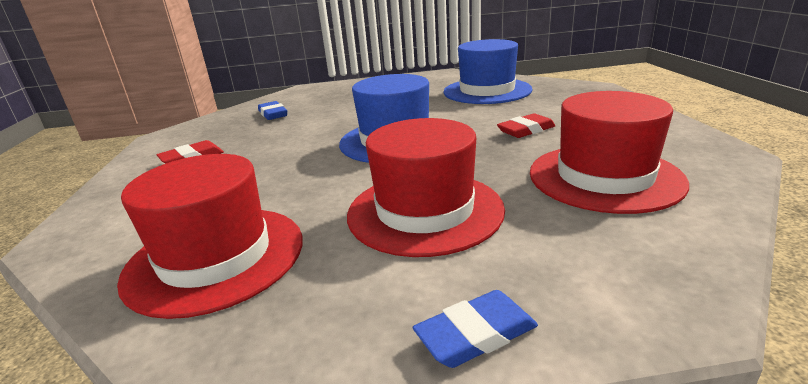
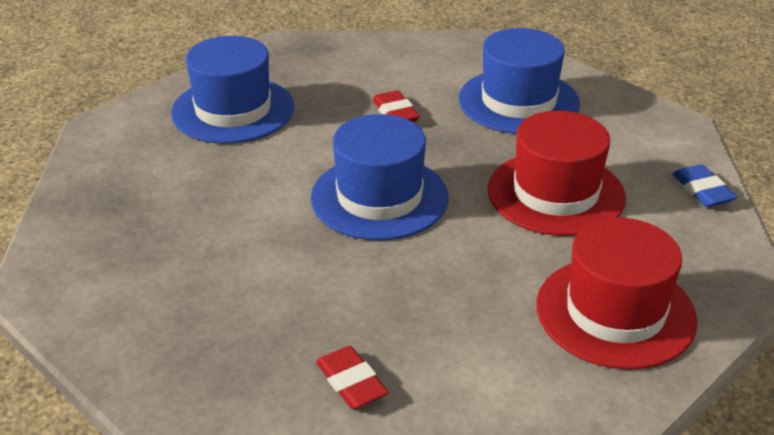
camera: 85 degrees left, 10 degrees up
(273, 114) = (183, 315): blue eraser -> none
(604, 177) = (518, 101): red hat -> blue hat

